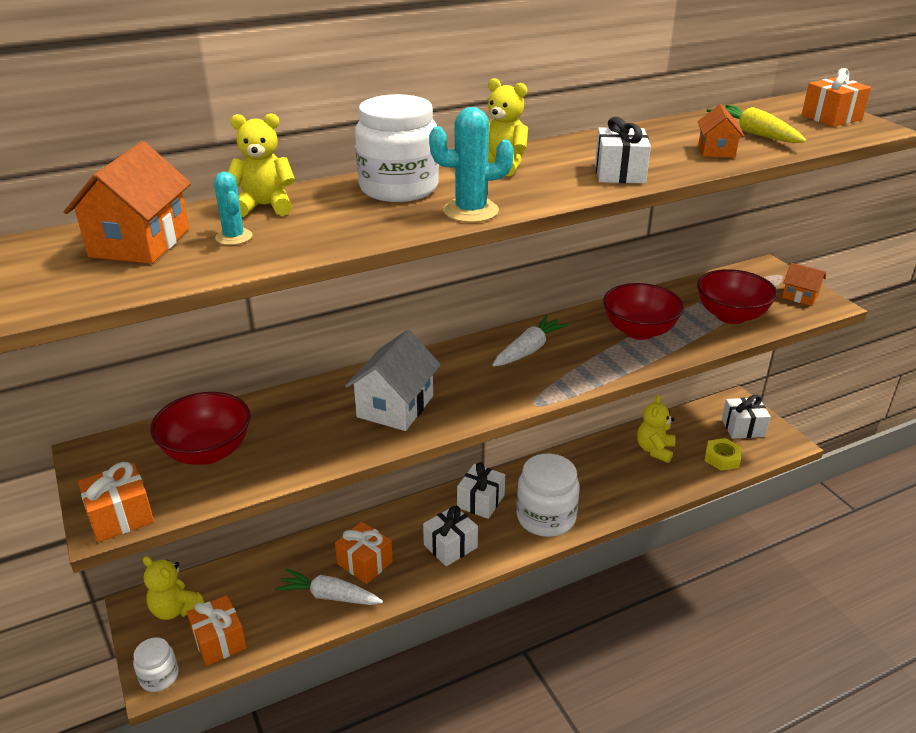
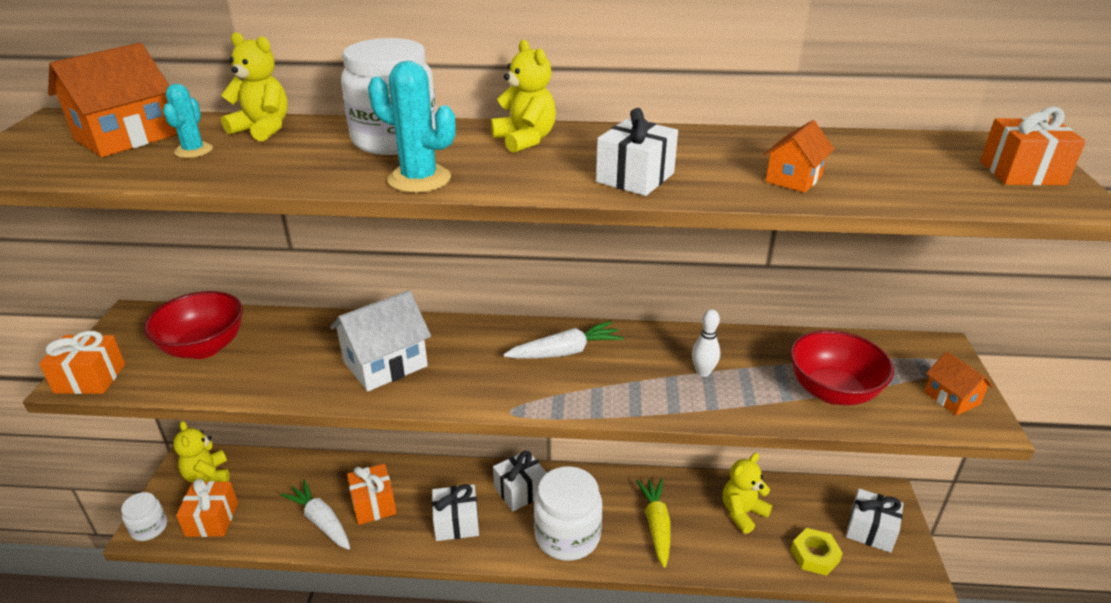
camera: 30 degrees right, 0 degrees up
(639, 331) = (703, 372): red bowl -> white bowling pin
(754, 133) = (877, 170): yellow carrot -> yellow carrot (656, 525)

